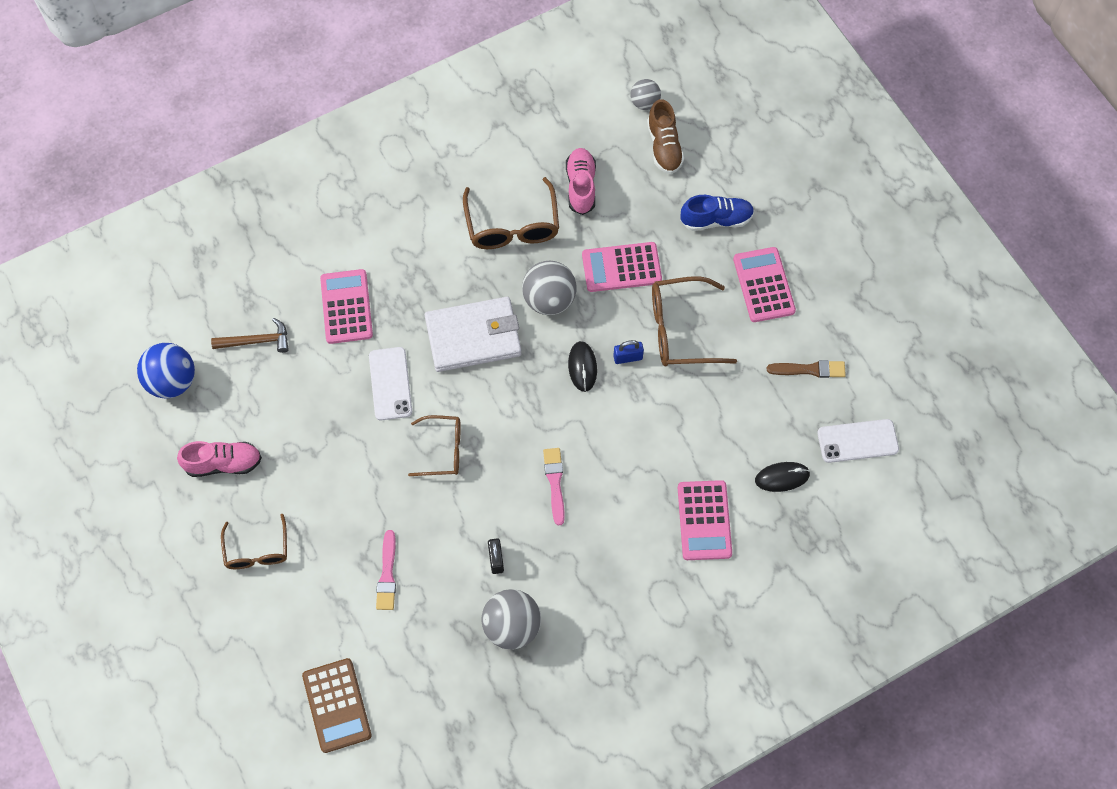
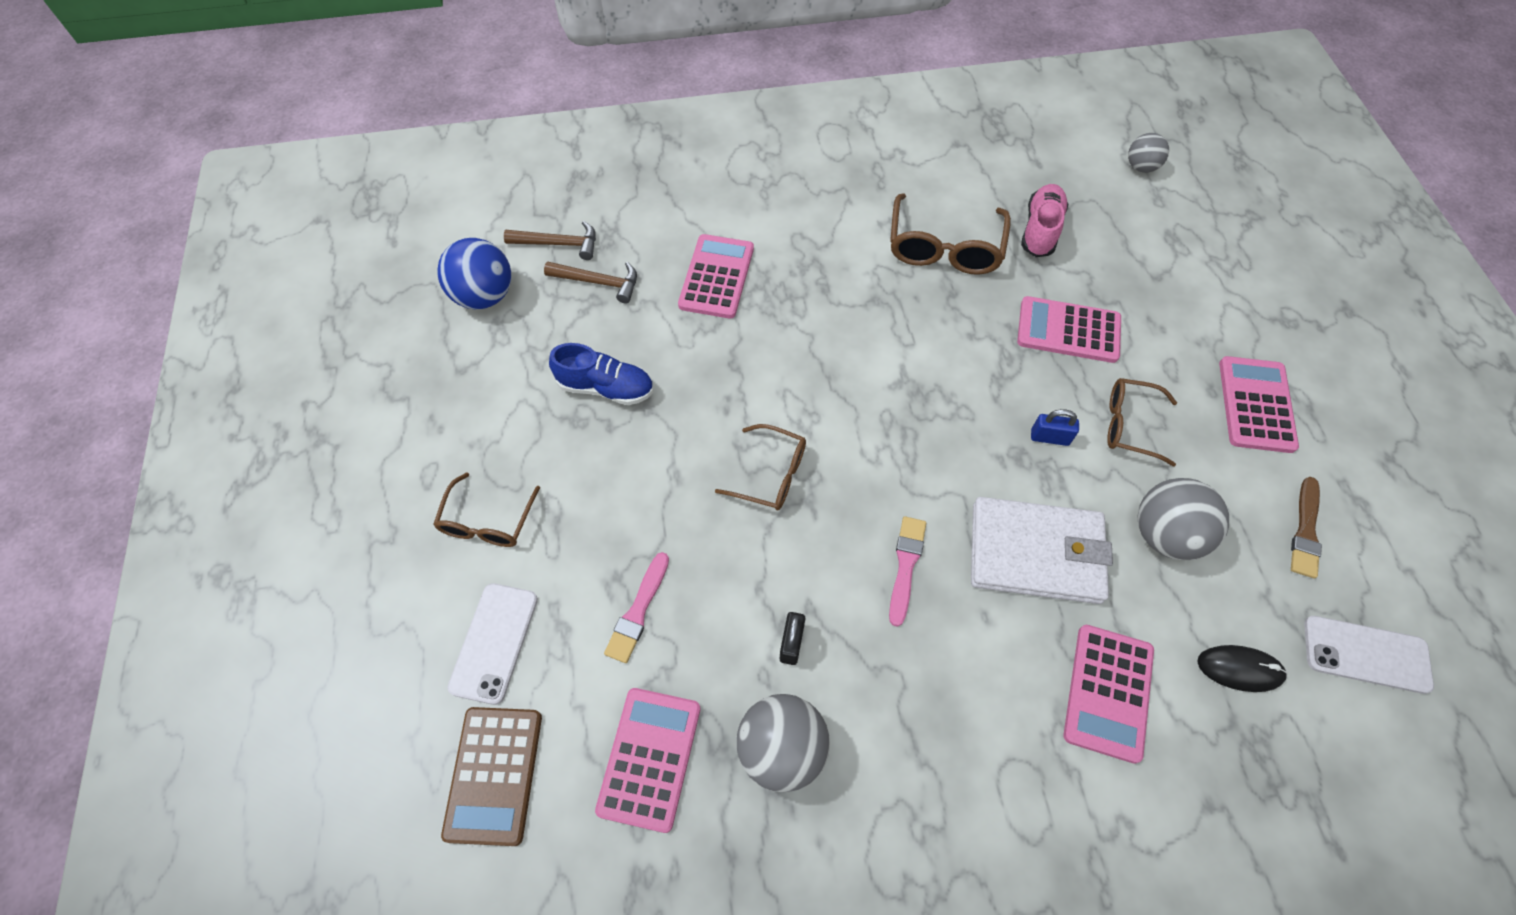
camera: 20 degrees right, 5 degrees down
(210, 318) = (558, 244): none -> brown hammer
(223, 463) = (497, 403): pink shoe -> none
(390, 383) = (735, 376): white phone -> white phone (494, 642)
(431, 661) = (650, 758): none -> pink calculator
(473, 336) = (857, 353): white wallet -> white wallet (1036, 553)
(549, 299) = (965, 340): grey ball -> grey ball (1165, 534)
(582, 367) = (985, 431): black mouse -> none
(664, 146) = (1154, 216): brown shoe -> none
(680, 330) = (1129, 425): brown glasses -> brown glasses, size x0.65
(716, 219) = (1205, 311): blue shoe -> blue shoe (606, 387)
(809, 369) = (1305, 531): brown brush -> brown brush turned 90 degrees clockwise

